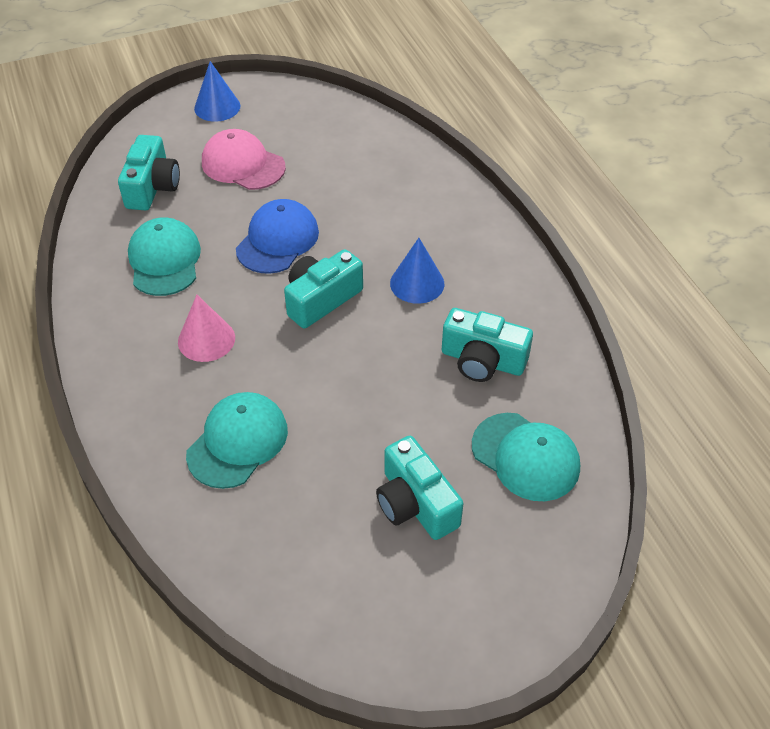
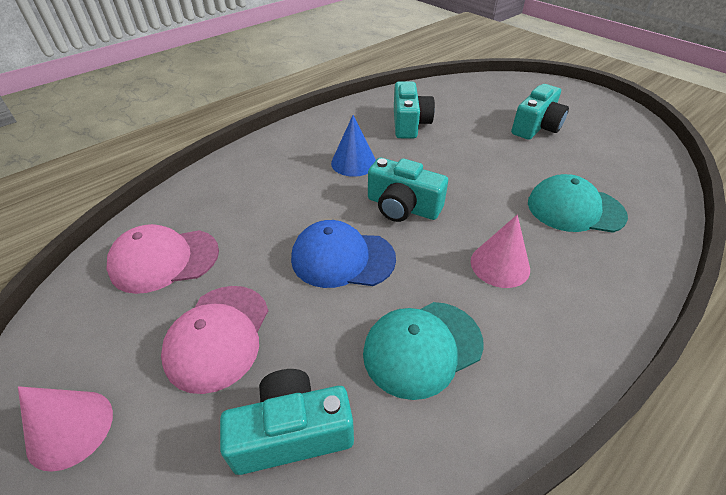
camera: 110 degrees left, 5 degrees down
(217, 107) = (70, 429): blue cone -> pink cone
(336, 143) = (164, 260): none -> pink cap
(525, 457) = (468, 100): turquoise cap -> none

